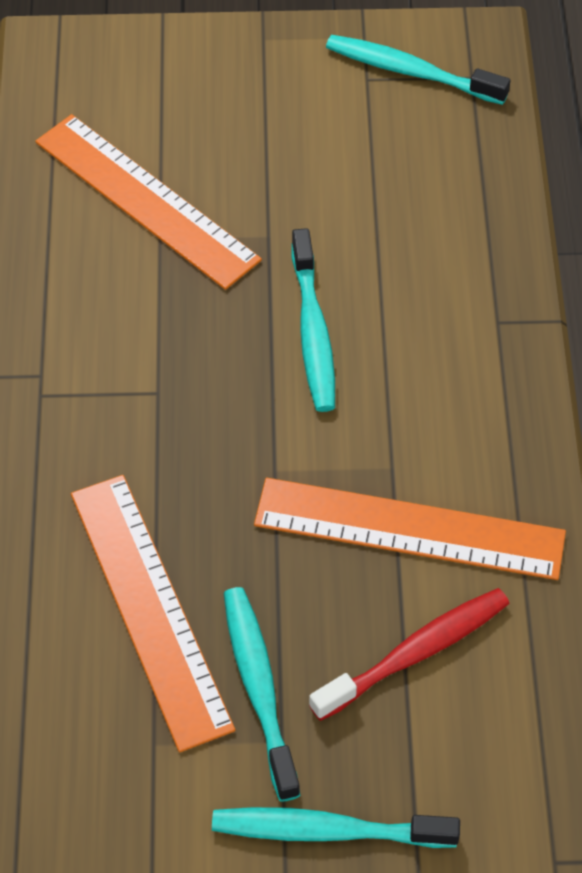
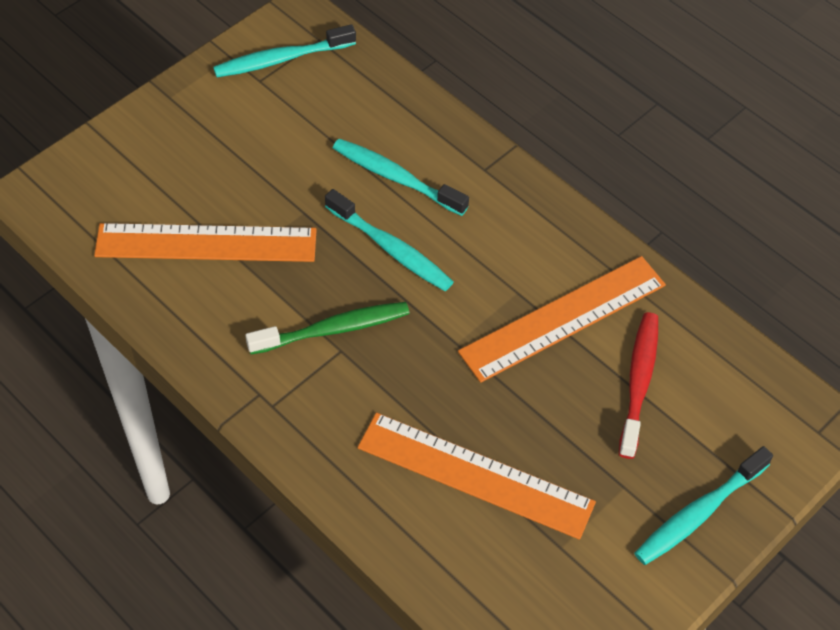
camera: 45 degrees left, 0 degrees up
(172, 367) = (333, 329): none -> green toothbrush
(259, 688) = (581, 468): turquoise toothbrush -> turquoise toothbrush (395, 177)

